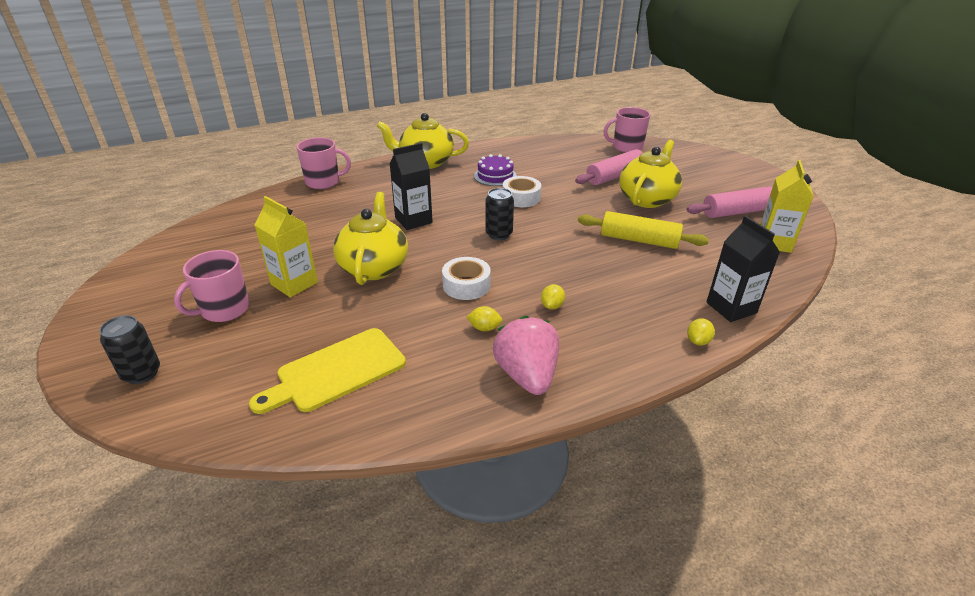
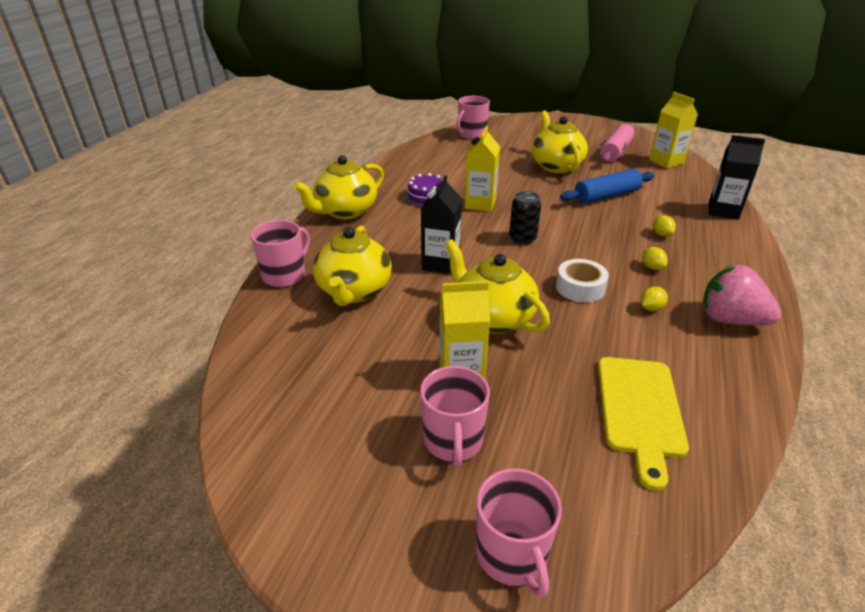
camera: 45 degrees left, 0 degrees up
(141, 373) = (512, 555): black can -> pink mug
(336, 209) = (354, 291): none -> yellow teapot
(521, 198) = (480, 204): white tape -> yellow carton
(614, 176) = (506, 159): pink rolling pin -> none
(639, 240) = (606, 196): yellow rolling pin -> blue rolling pin
(698, 341) = (749, 240): yellow lemon -> yellow lemon (661, 234)

